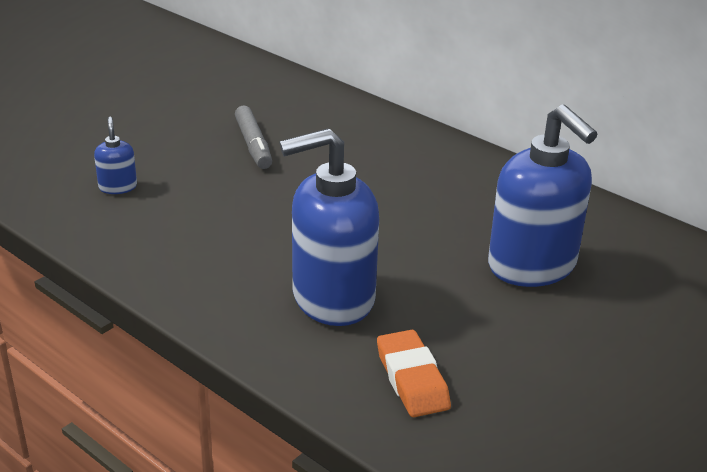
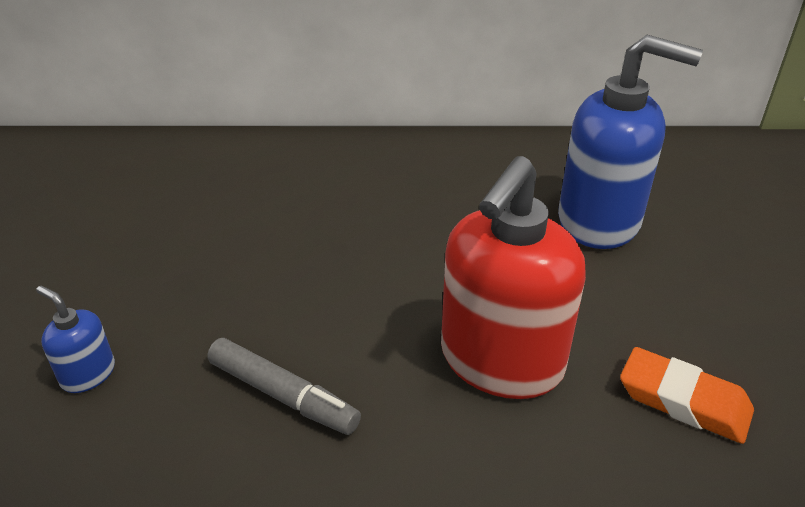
camera: 40 degrees left, 5 degrees up
(253, 145) = (193, 234): grey marker -> grey marker (283, 395)
(332, 298) = (500, 361): blue soap dispenser -> red soap dispenser

